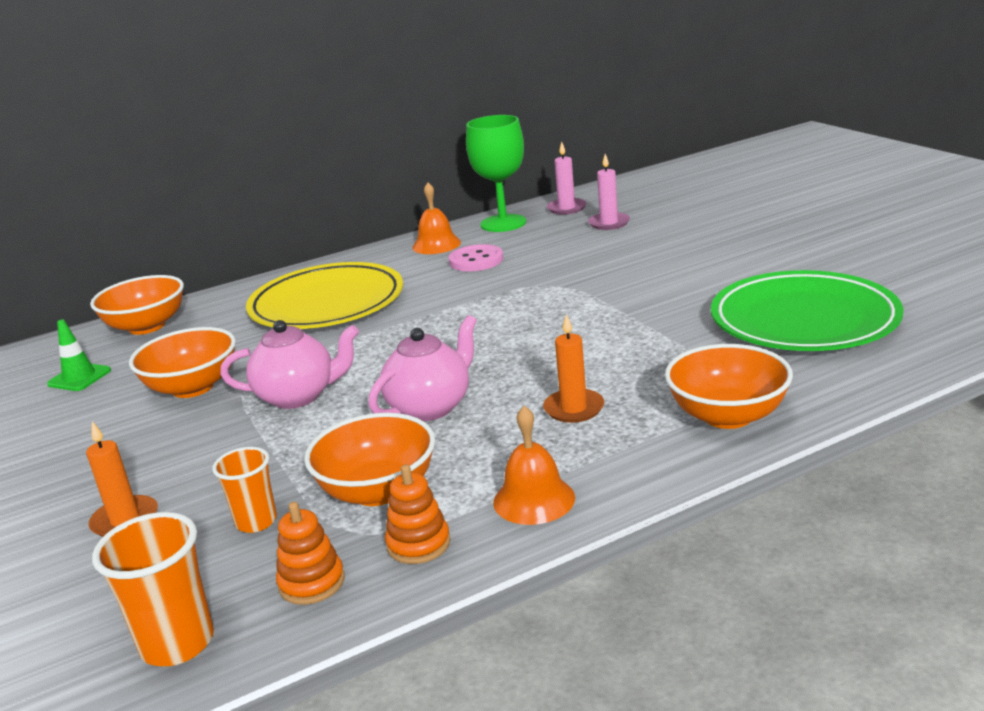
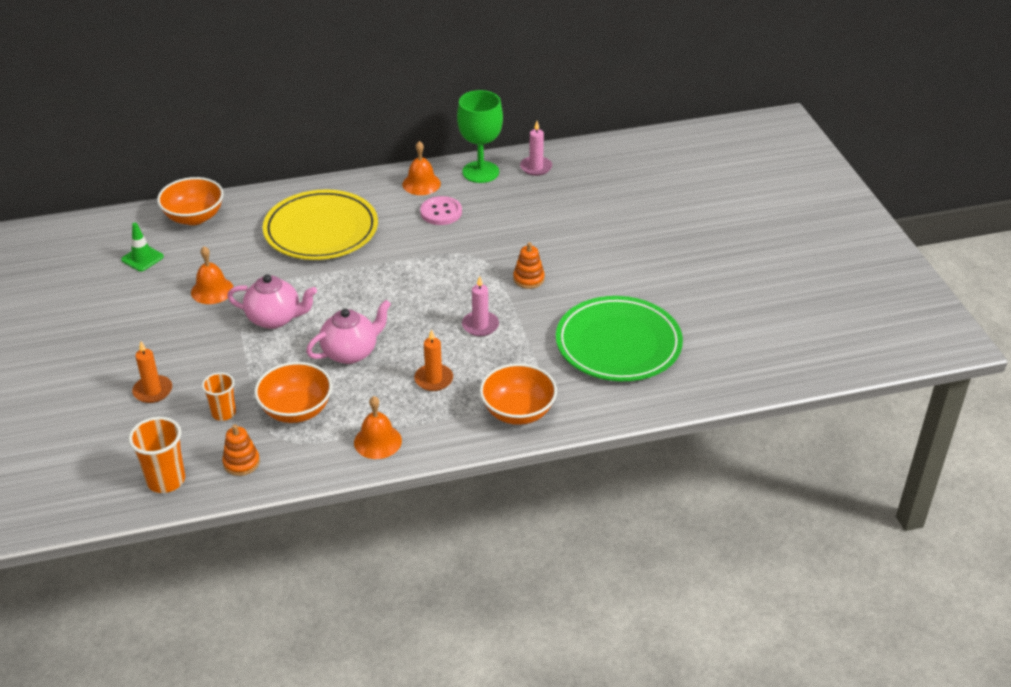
camera: 10 degrees right, 15 degrees up
(192, 387) = (212, 290): orange bowl -> orange bell
(418, 544) = (304, 454): orange stacking toy -> orange stacking toy (528, 279)
(609, 223) = (556, 197): pink candle -> pink candle (480, 325)

